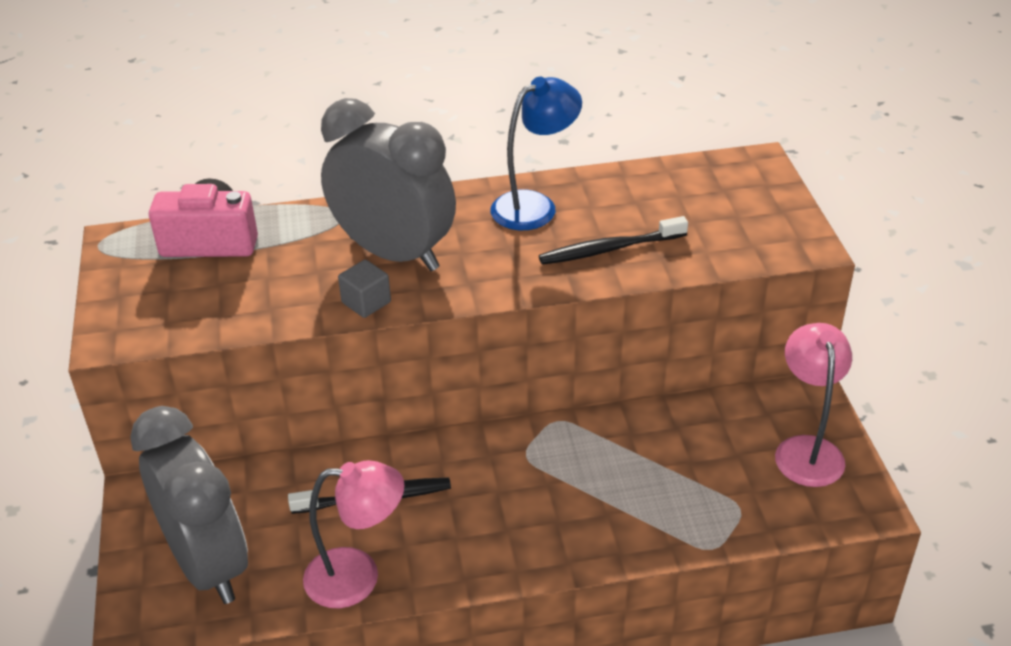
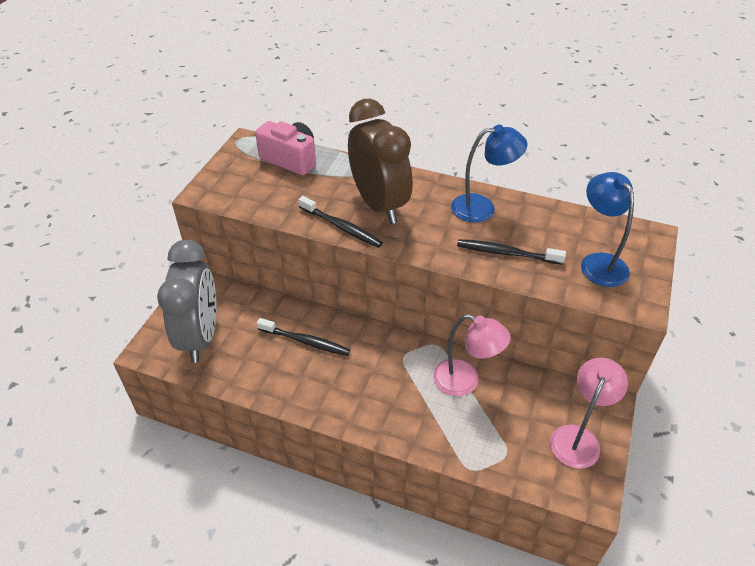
camera: 30 degrees right, 5 degrees up
(358, 577) = (265, 381): pink lamp -> pink lamp (465, 381)
(366, 302) = (341, 227): grey cube -> black toothbrush
(394, 253) = (379, 204): grey clock -> brown clock
(724, 217) = (598, 262): none -> blue lamp

